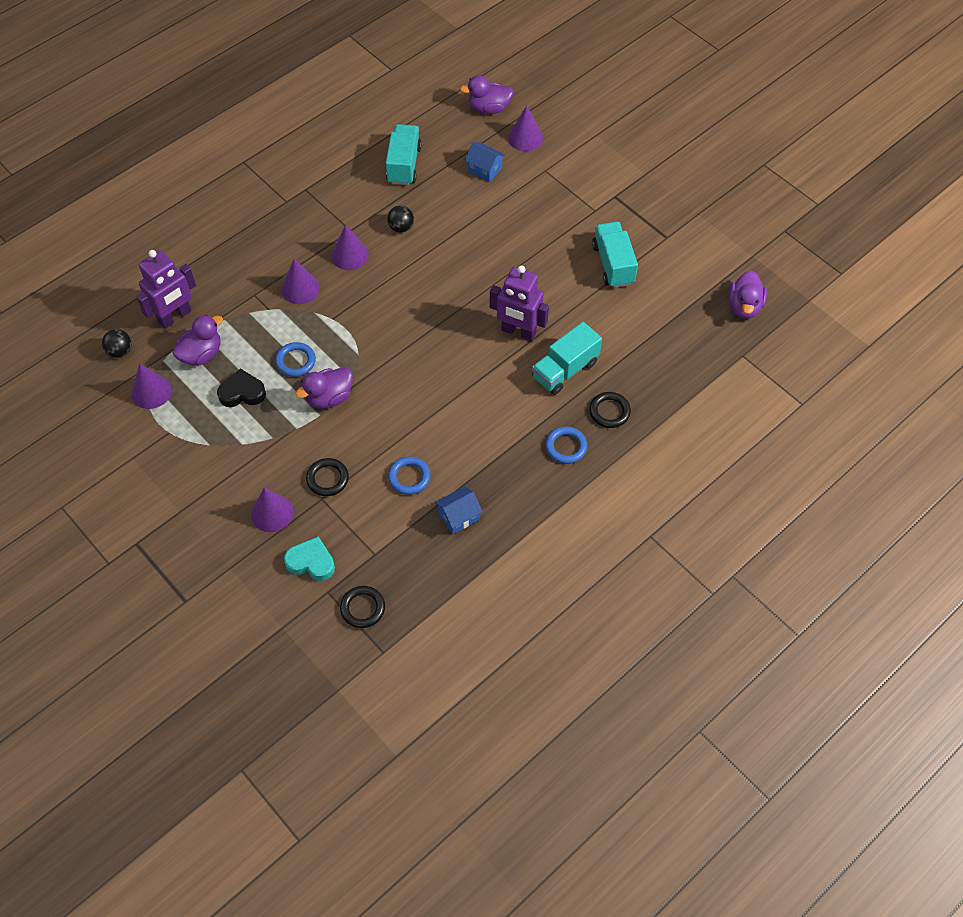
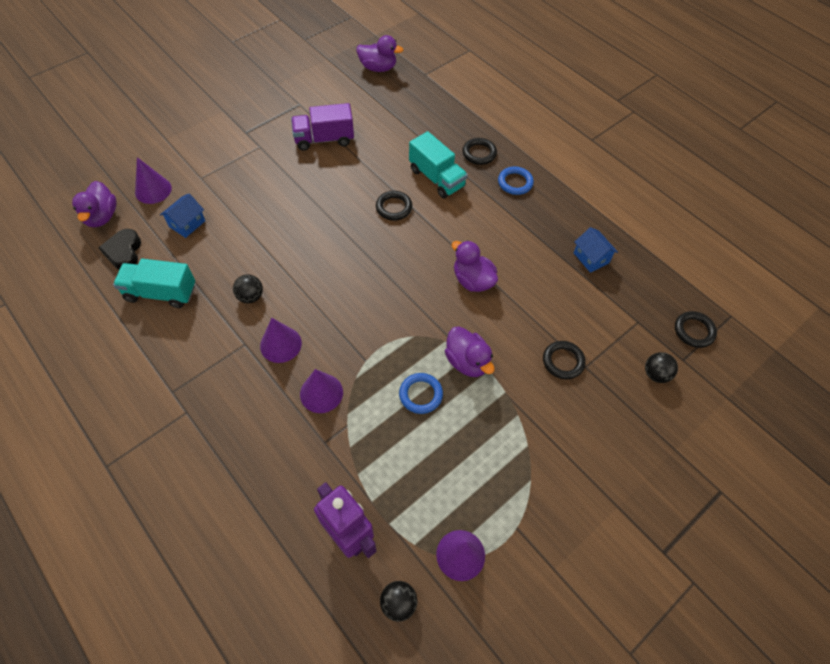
camera: 90 degrees left, 0 degrees up
(201, 354) = (407, 498): purple duck -> purple duck (472, 280)
(242, 392) = (461, 448): black heart -> black heart (124, 252)
(272, 513) = (607, 411): purple cone -> none
(311, 562) = (655, 374): turquoise heart -> black ball
(409, 477) = (555, 294): blue ring -> none
(518, 332) = (394, 207): purple robot -> black ring
(613, 264) = (324, 139): turquoise truck -> purple truck

